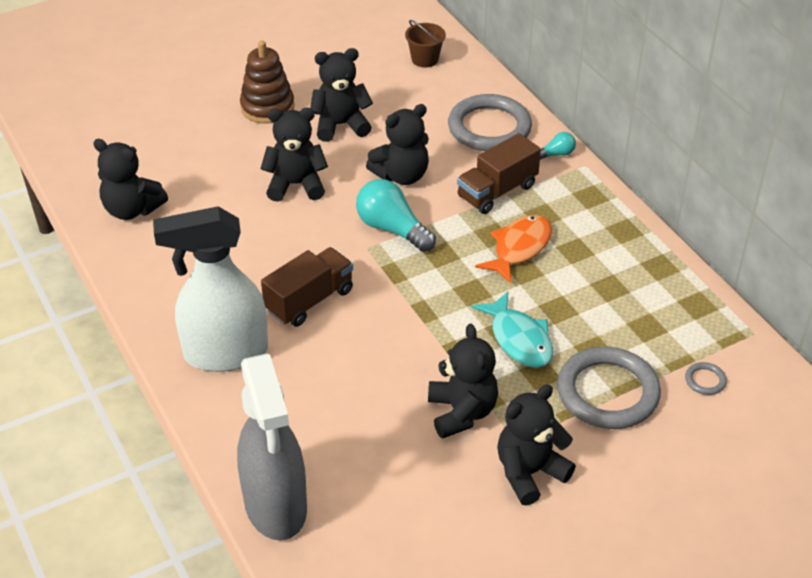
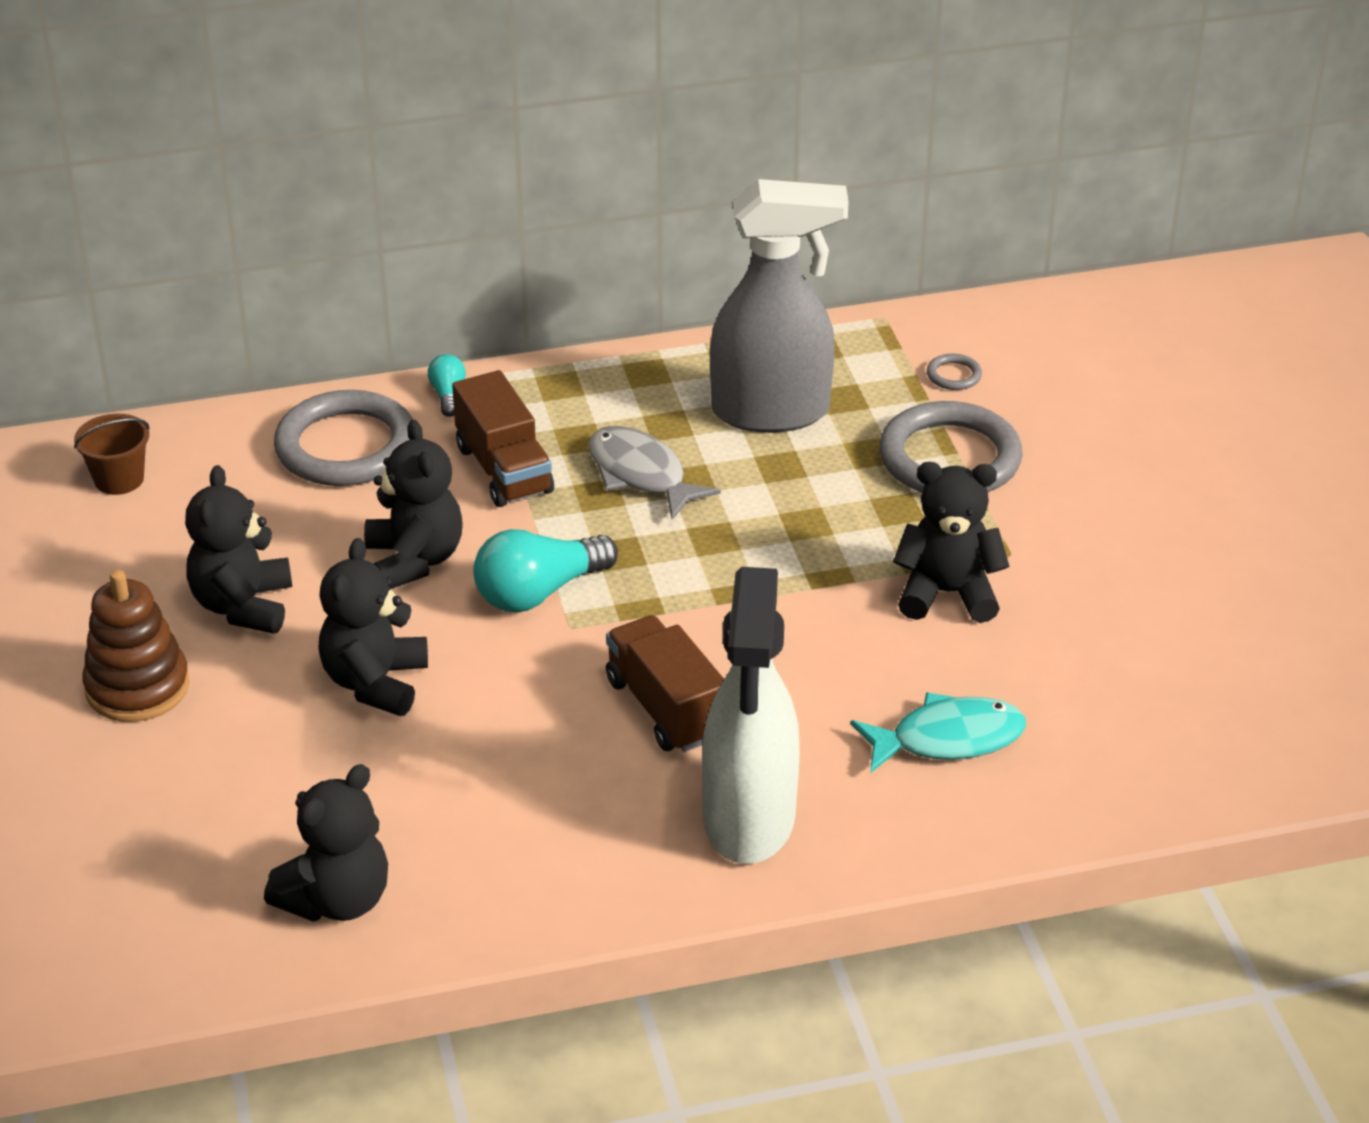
camera: 75 degrees left, 5 degrees down
(276, 506) = (1073, 804): grey spray bottle -> grey spray bottle (772, 412)
(519, 248) = (641, 475): orange fish -> grey fish
(519, 339) = (826, 513): turquoise fish -> turquoise fish (948, 739)
(529, 472) = (1069, 554): black teddy bear -> none

